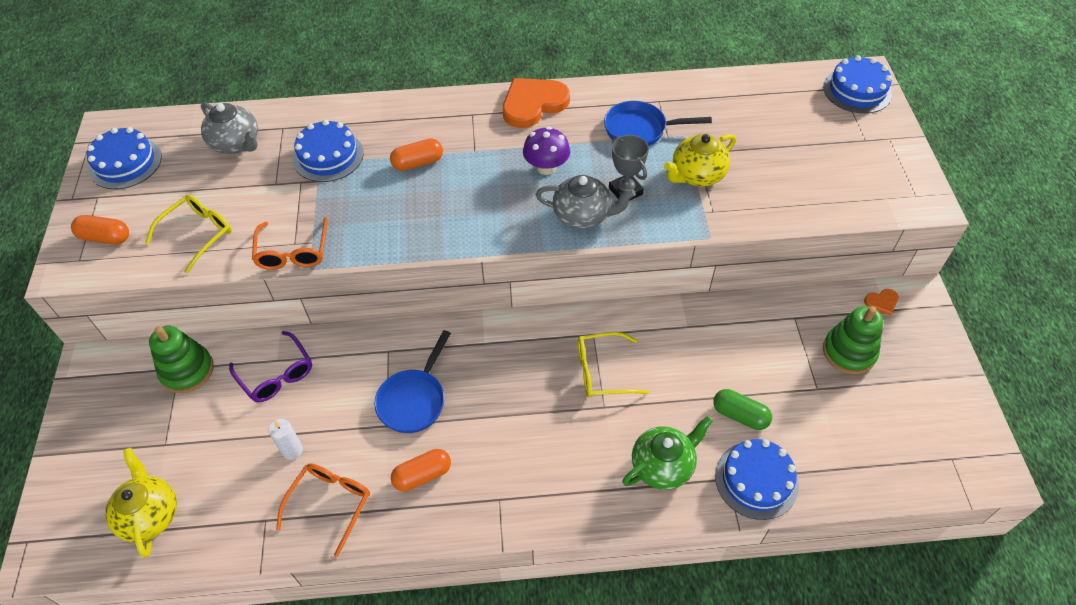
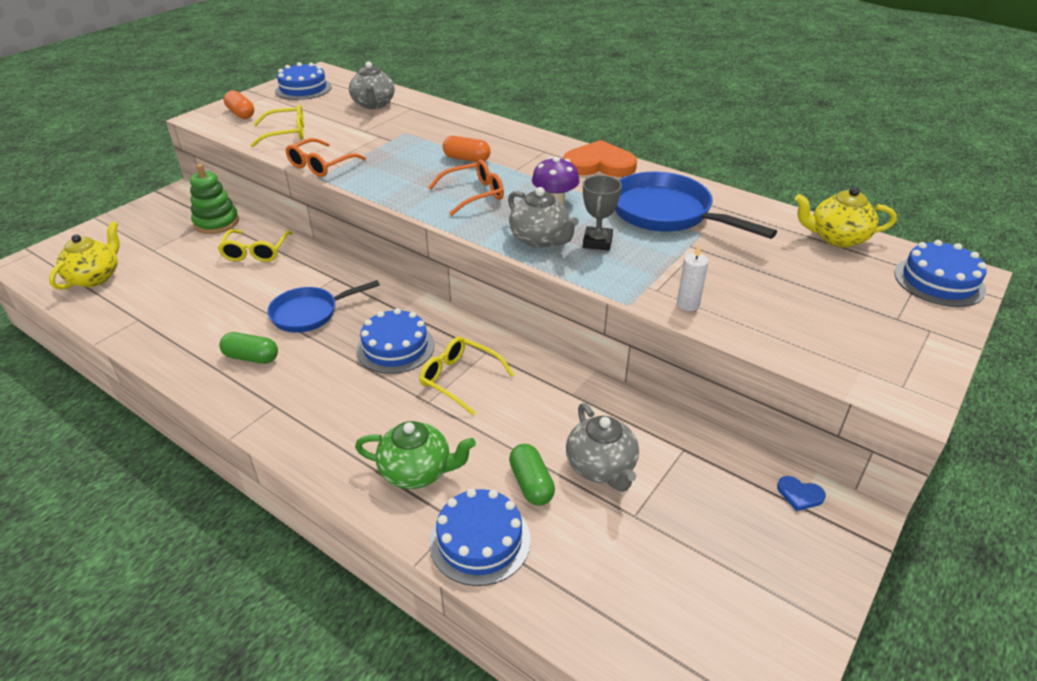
camera: 40 degrees right, 15 degrees down
(276, 375) = (256, 252): purple glasses -> yellow glasses
(292, 450) = (205, 294): white candle -> white candle (688, 304)
(328, 156) = (416, 132): blue cake -> blue cake (395, 347)
(330, 504) = (180, 335): orange glasses -> orange glasses (473, 194)
(422, 475) = (251, 357): orange capsule -> green capsule
(639, 129) = (666, 213): blue pan -> blue pan, size x1.52
(697, 175) = (676, 261): yellow teapot -> yellow teapot (836, 238)
(765, 369) = (601, 467): none -> grey teapot
(849, 352) = (707, 510): green stacking toy -> none
(882, 302) = (799, 495): orange heart -> blue heart

